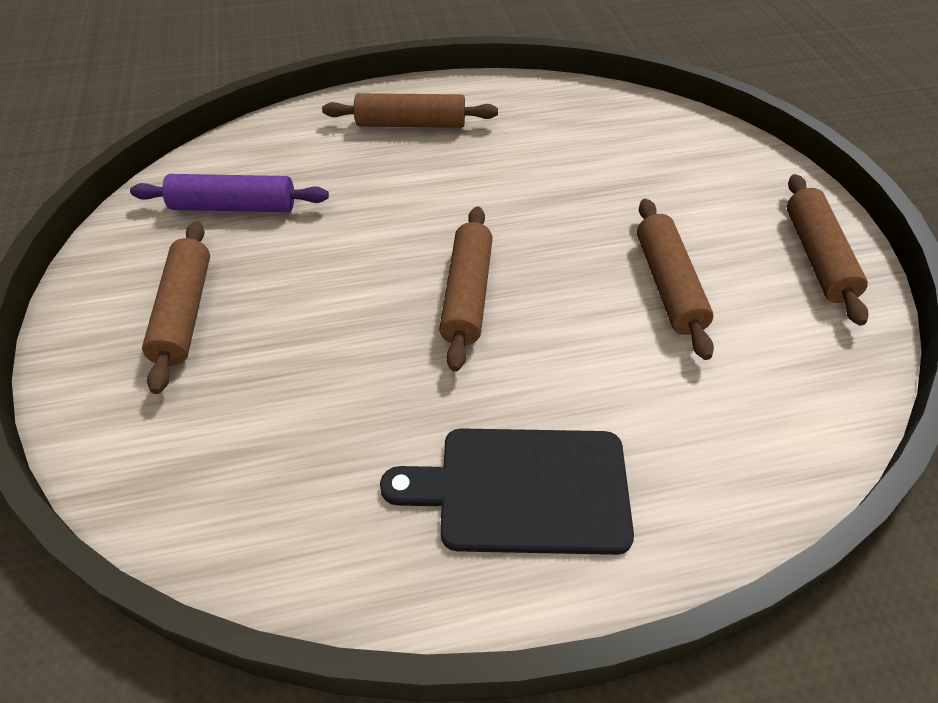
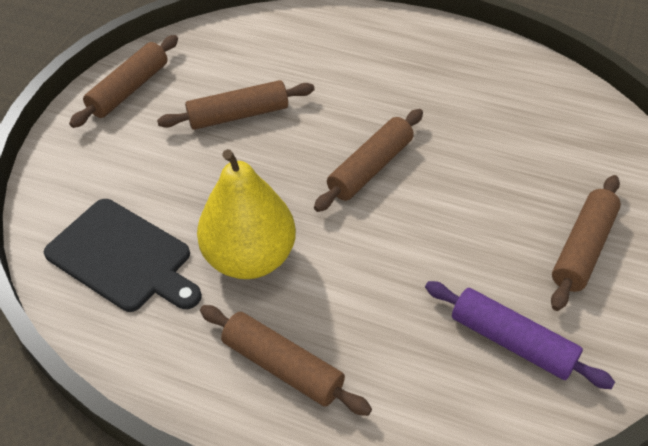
camera: 145 degrees left, 0 degrees up
(505, 171) = (250, 257): none -> yellow pear
(523, 490) = (421, 62): black cutting board -> black cutting board (123, 257)
(668, 285) = (238, 115): brown rolling pin -> brown rolling pin turned 45 degrees clockwise

